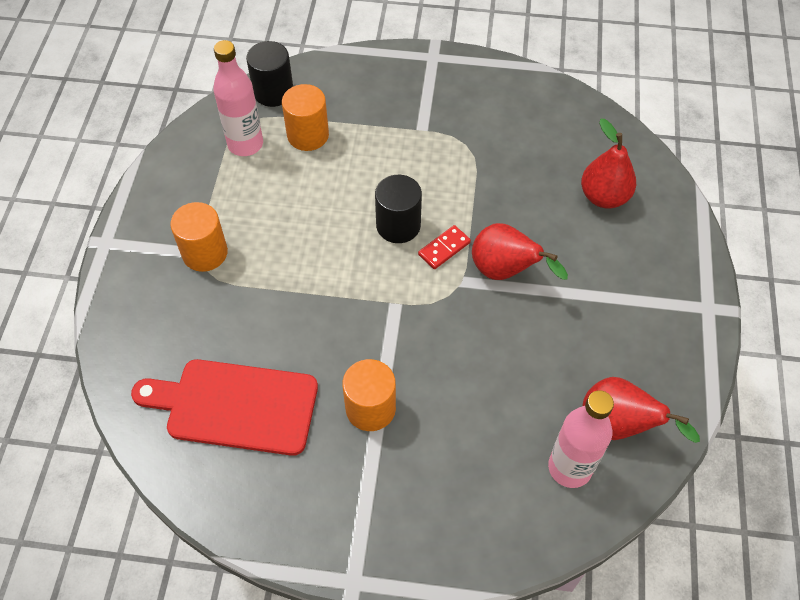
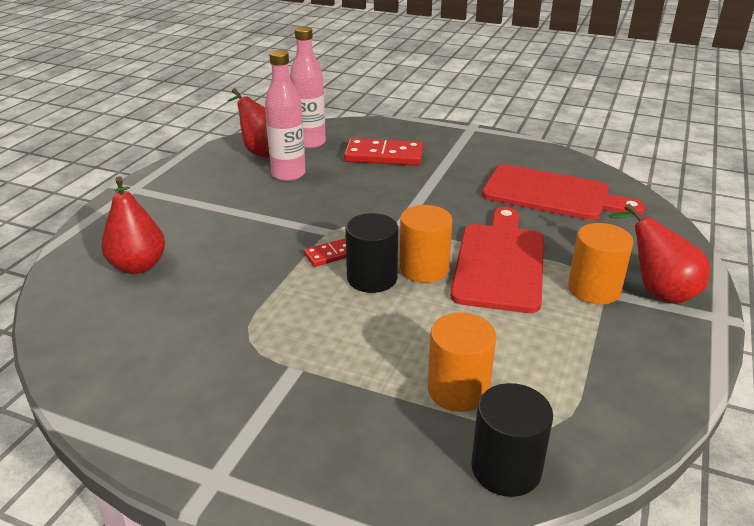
camera: 165 degrees left, 25 degrees down
(245, 144) = (551, 394): pink bottle -> pink bottle (288, 174)
(288, 270) = (500, 263): none -> red cutting board
(370, 408) = (440, 180): orange cylinder -> orange cylinder (424, 269)
(457, 453) = (384, 156): none -> red domino
(505, 271) = (284, 231): red pear -> red pear (657, 291)

